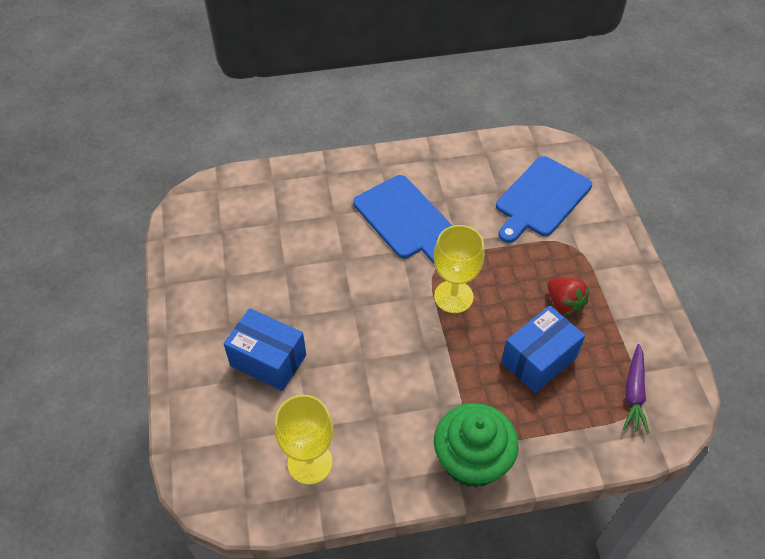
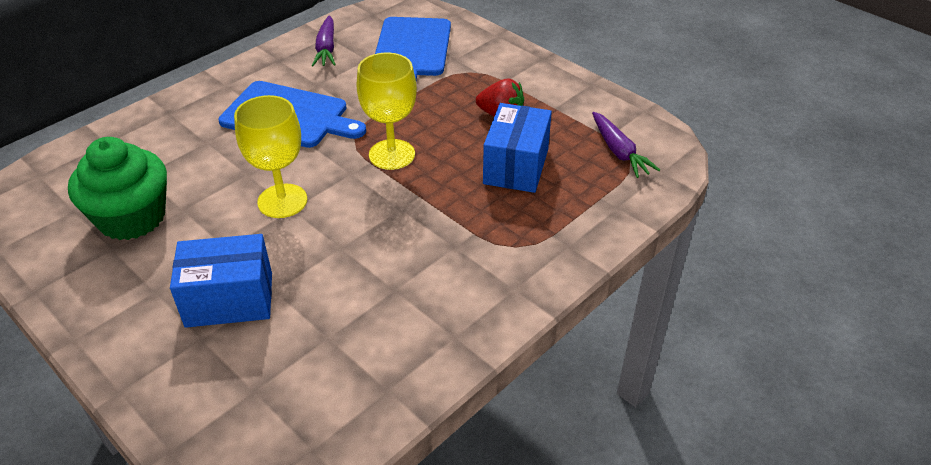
camera: 35 degrees left, 10 degrees down
(310, 463) = (356, 367): yellow goblet -> yellow goblet (282, 201)
(472, 460) = (524, 274): green cupcake -> green cupcake (132, 218)
(475, 165) = (326, 48): none -> purple carrot

